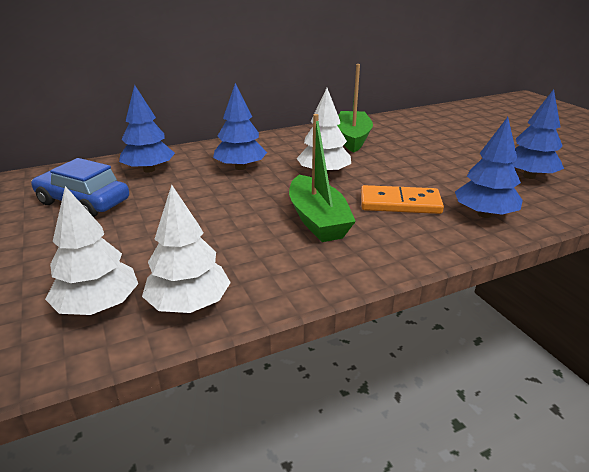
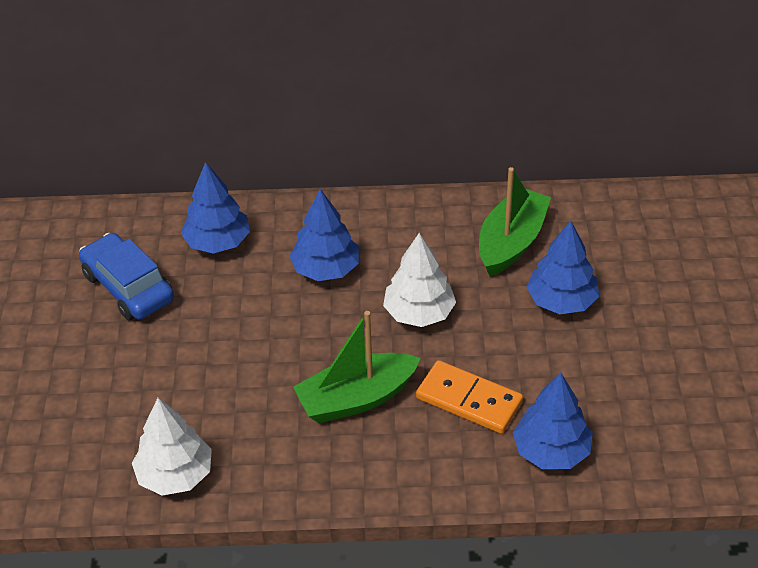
camera: 25 degrees right, 15 degrees up
(98, 306) = (101, 450): white tree -> none
(317, 220) = (356, 398): green boat -> green boat turned 60 degrees clockwise
(529, 176) = (680, 400): blue tree -> blue tree (561, 301)

